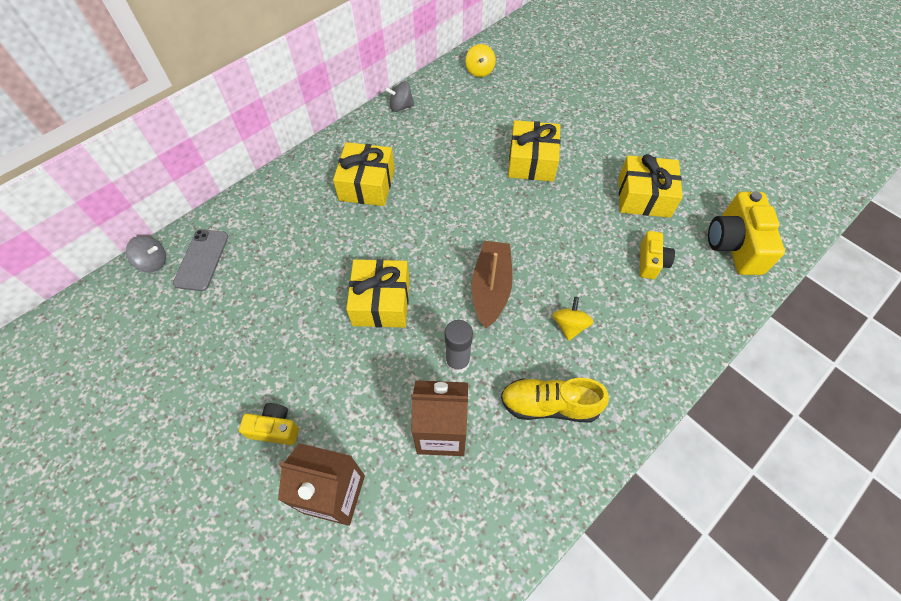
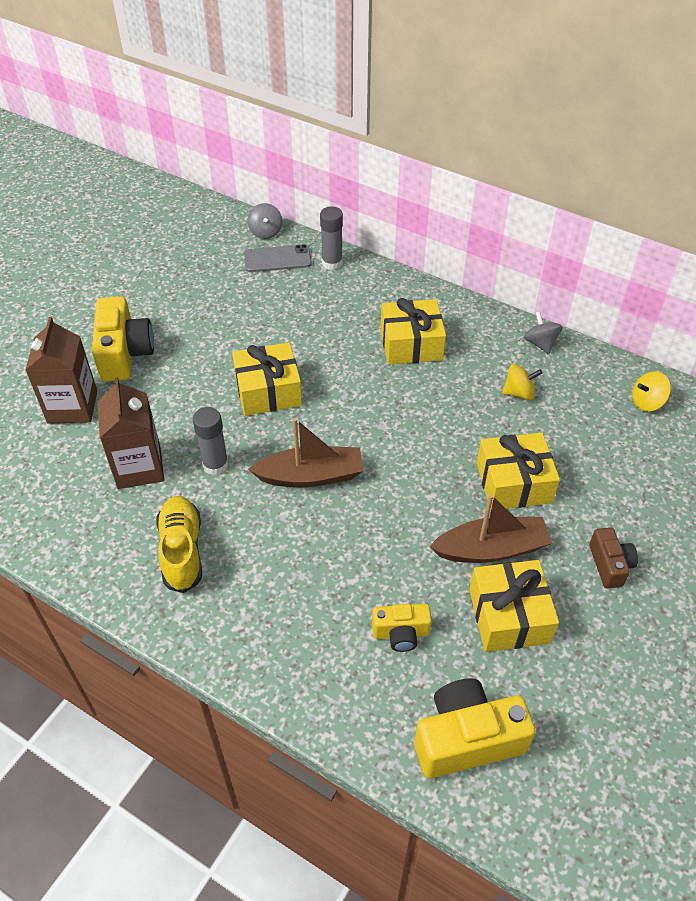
camera: 75 degrees right, 10 degrees down
(233, 216) = (332, 263): none -> grey glue stick
(275, 429) = (124, 354): yellow camera -> yellow camera, size x1.76
(569, 325) = (282, 556): yellow spinning top -> yellow spinning top (519, 393)
(587, 190) = (491, 549): none -> brown boat
(611, 133) = (610, 565): none -> brown camera

